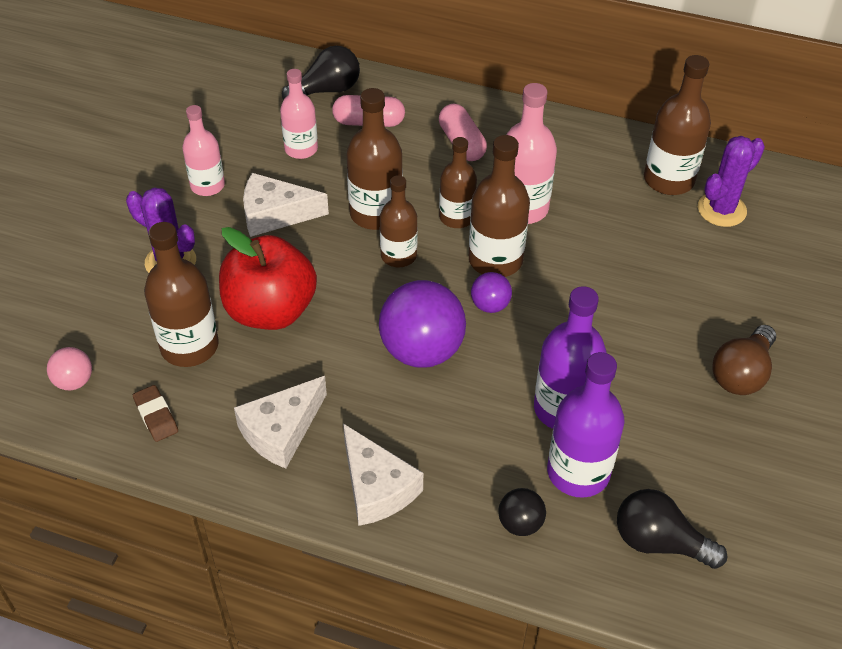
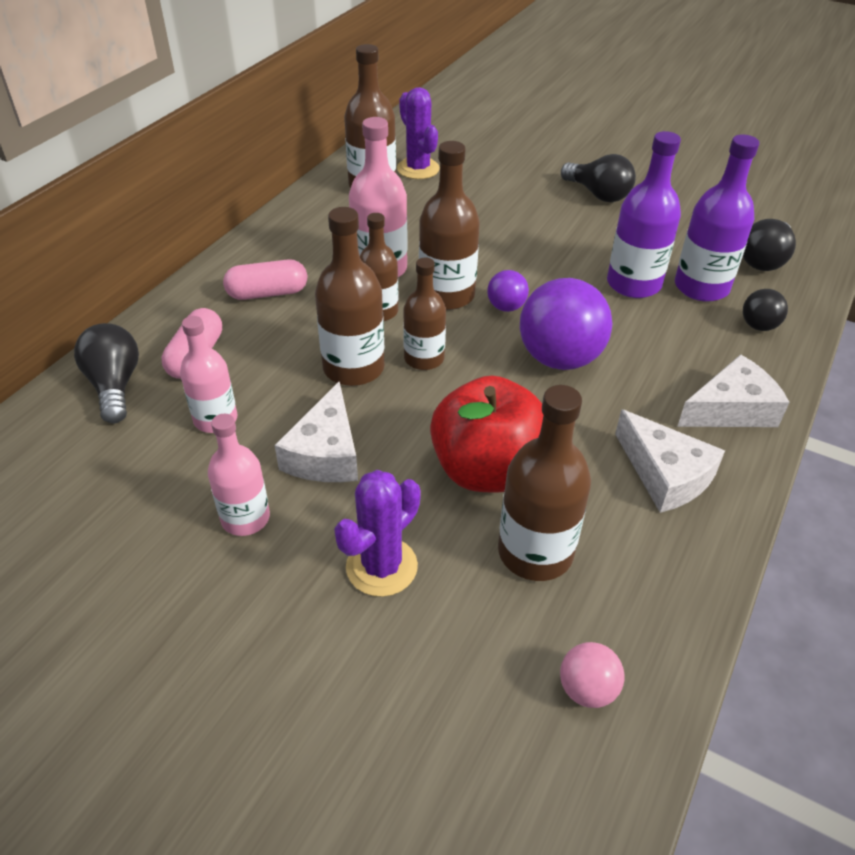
camera: 80 degrees left, 5 degrees down
(156, 416) = (646, 592): brown eraser -> none
(741, 373) = (598, 194): brown light bulb -> black light bulb

